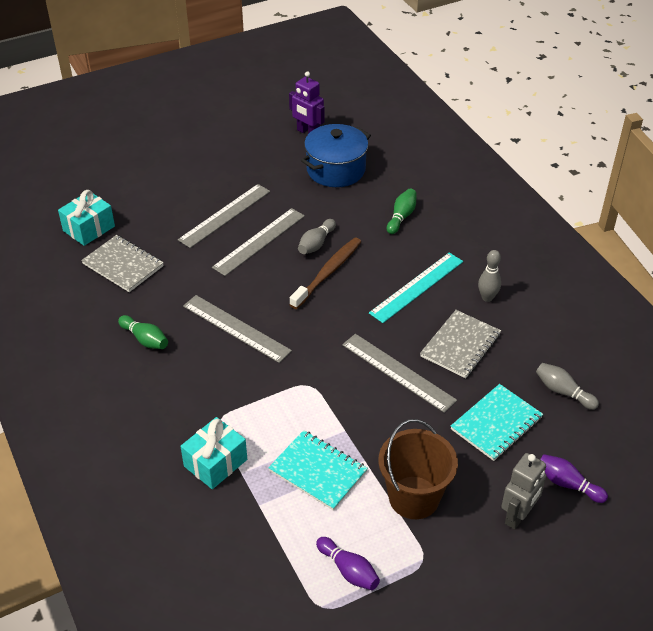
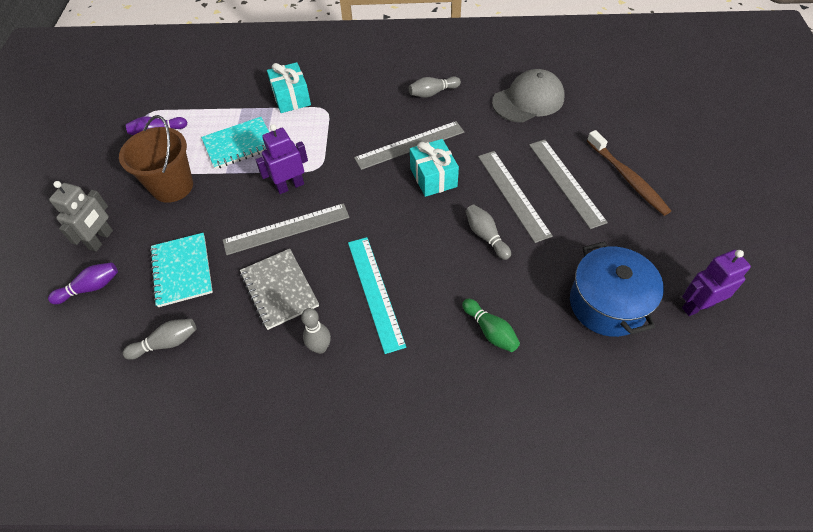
camera: 120 degrees right, 10 degrees up
(89, 228) = (589, 91): turquoise gift -> turquoise gift (433, 177)
(123, 265) = (528, 100): grey notebook -> grey cap
(145, 339) = (433, 93): green bowling pin -> grey bowling pin
(328, 273) = (439, 229): brown toothbrush -> brown toothbrush (627, 178)
(347, 395) = (290, 186): none -> purple robot
(518, 515) = (101, 240): grey robot -> grey robot turned 135 degrees counterclockwise

